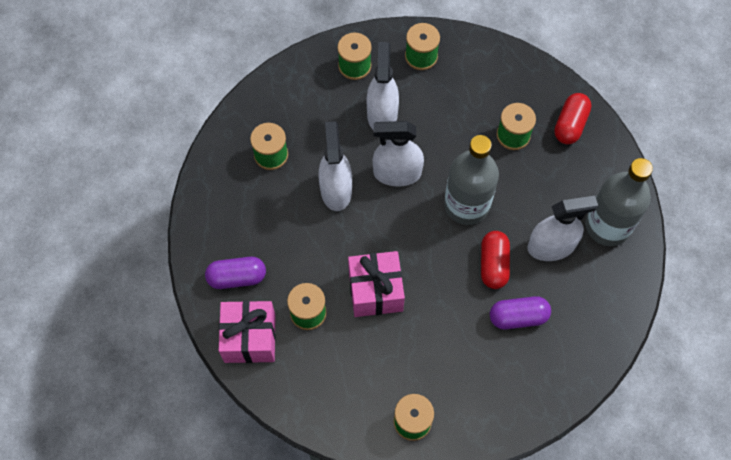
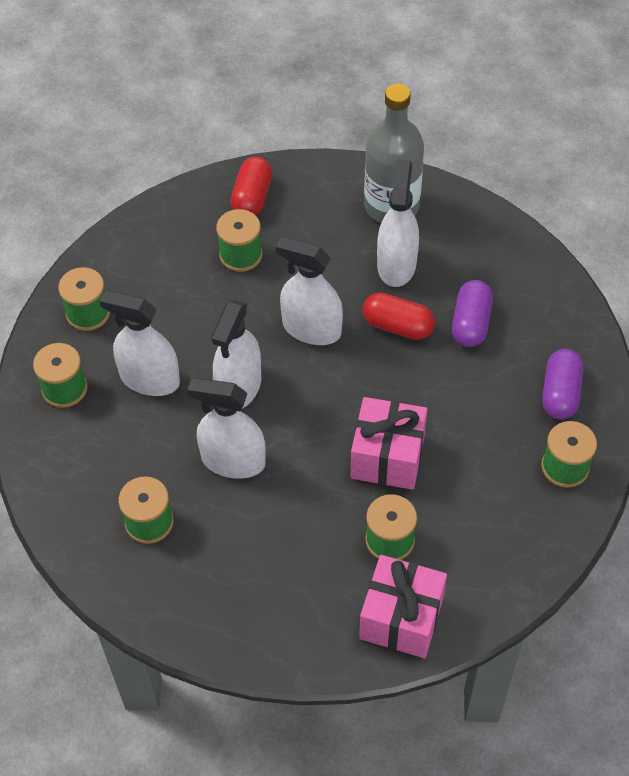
camera: 70 degrees left, 10 degrees down
(237, 277) = (310, 611): purple capsule -> purple capsule (560, 393)
(466, 205) = (311, 329): grey bottle -> white spray bottle
(570, 125) = (252, 197): red capsule -> red capsule turned 60 degrees clockwise

